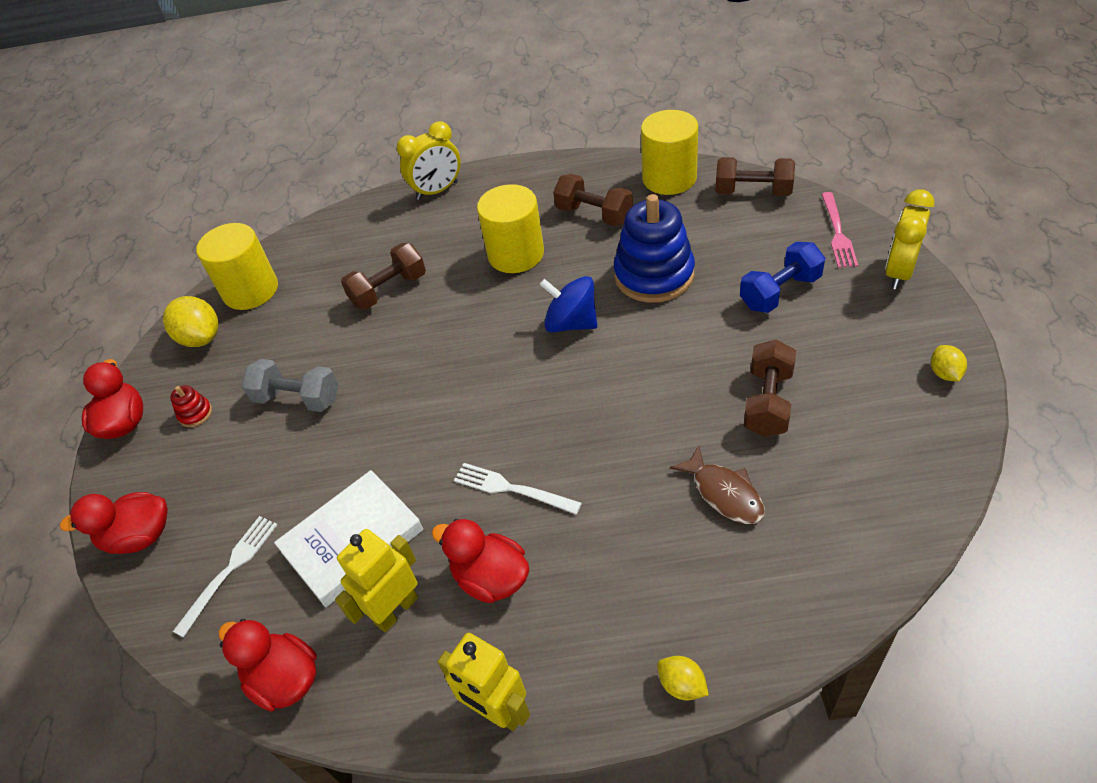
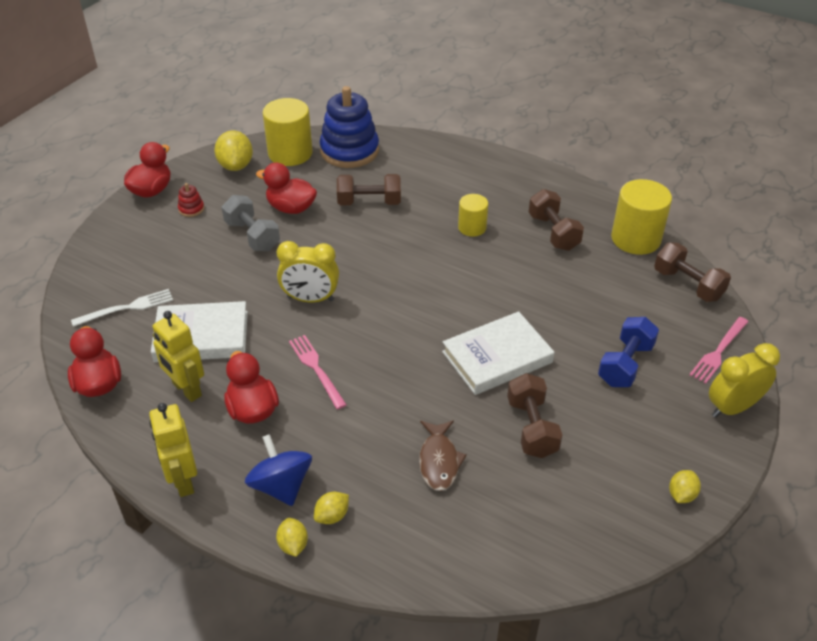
camera: 30 degrees right, 5 degrees down
(140, 536) = (102, 259): red duck -> red duck (291, 208)
(395, 610) = (186, 389): yellow robot -> yellow robot turned 120 degrees counterclockwise
(437, 191) = (466, 155): yellow clock -> yellow clock (310, 299)
(511, 489) = (316, 369): white fork -> pink fork
(516, 254) = (472, 227): yellow cylinder -> yellow cylinder, size x0.58
(571, 323) = (459, 294): blue spinning top -> blue spinning top (281, 485)
(654, 275) = (549, 298): blue stacking toy -> blue stacking toy (349, 151)
(668, 359) = (497, 357): none -> white book
(686, 624) = (332, 516): none -> yellow lemon
(768, 402) = (532, 428): brown dumbbell -> brown dumbbell turned 60 degrees counterclockwise
(780, 292) = (625, 364): blue dumbbell -> blue dumbbell turned 60 degrees counterclockwise

